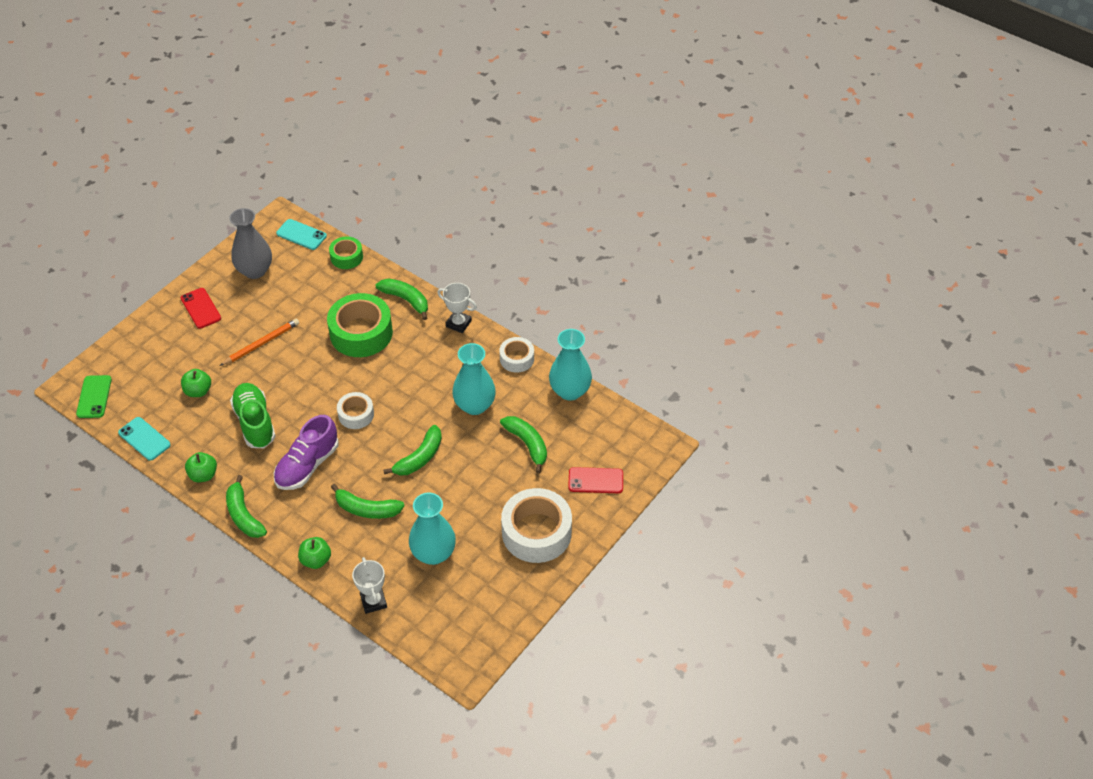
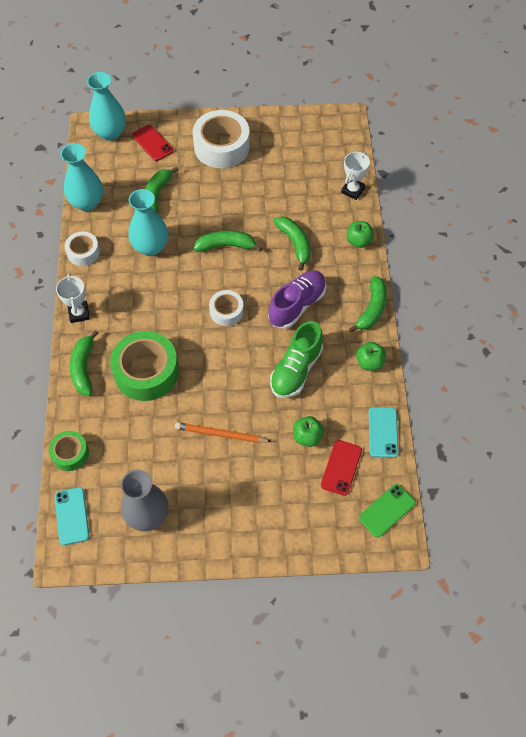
camera: 130 degrees left, 10 degrees up
(201, 308) = (227, 519): red phone -> red phone (341, 467)
(307, 465) = (297, 305): purple shoe -> purple shoe turned 45 degrees counterclockwise
(433, 553) = (289, 185): turquoise vase -> turquoise vase (110, 133)

